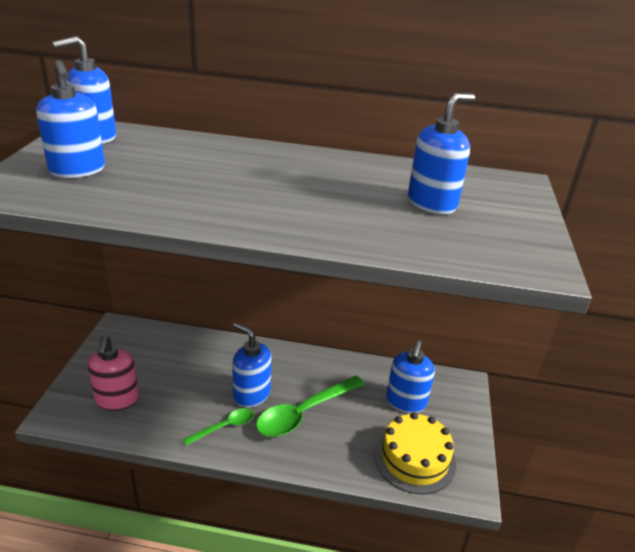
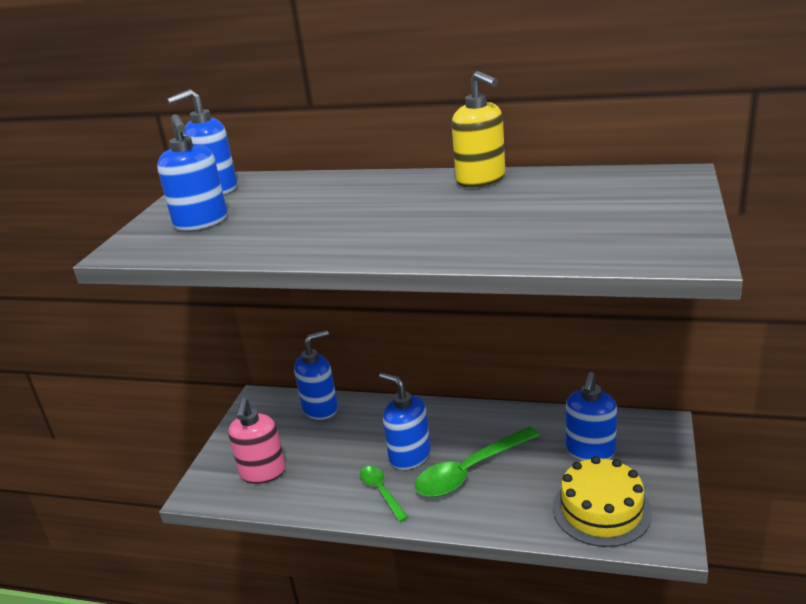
camera: 10 degrees right, 5 degrees down
(225, 427) = (381, 491): green spoon -> green spoon turned 90 degrees counterclockwise
(347, 162) = (481, 179): none -> yellow soap dispenser
(432, 203) = (573, 208): blue soap dispenser -> blue soap dispenser (320, 408)

